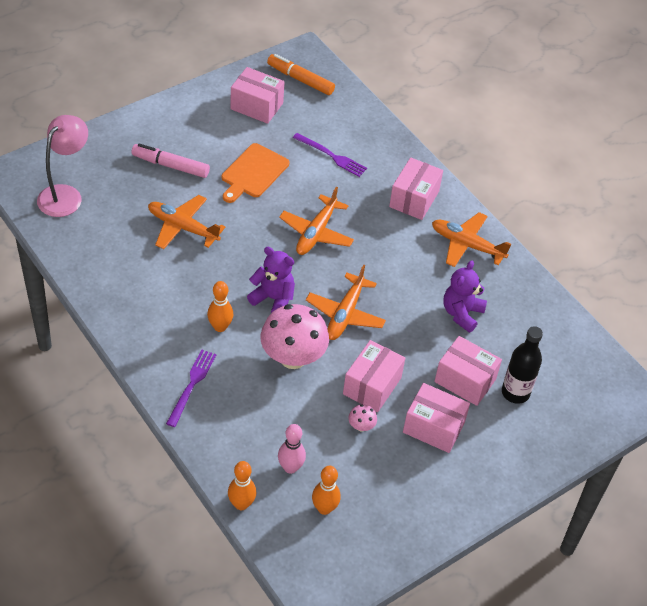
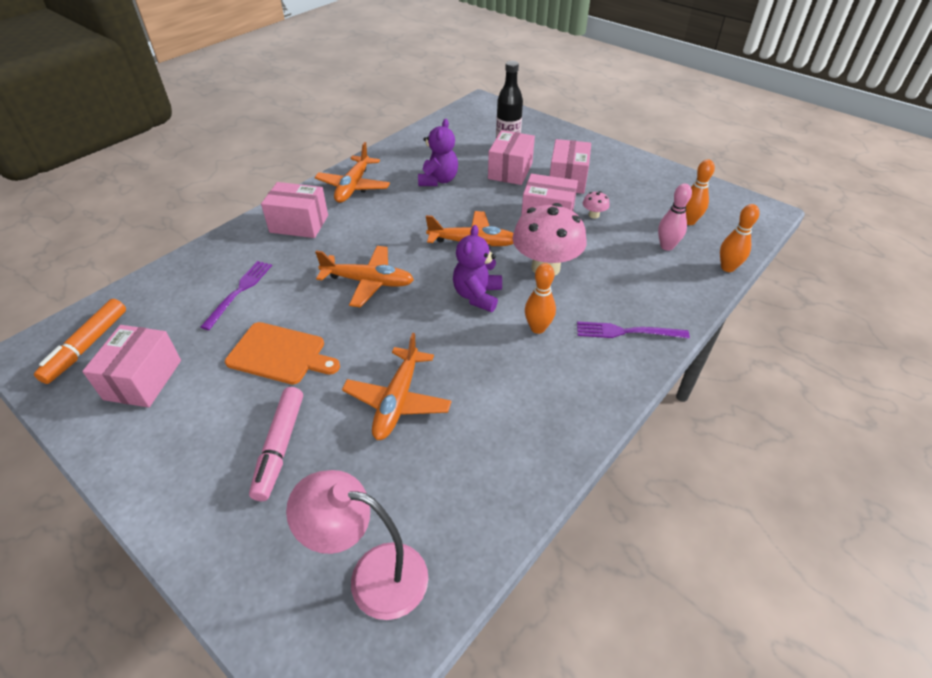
camera: 100 degrees left, 5 degrees down
(461, 313) = (438, 180): purple teddy bear -> purple teddy bear turned 90 degrees counterclockwise

